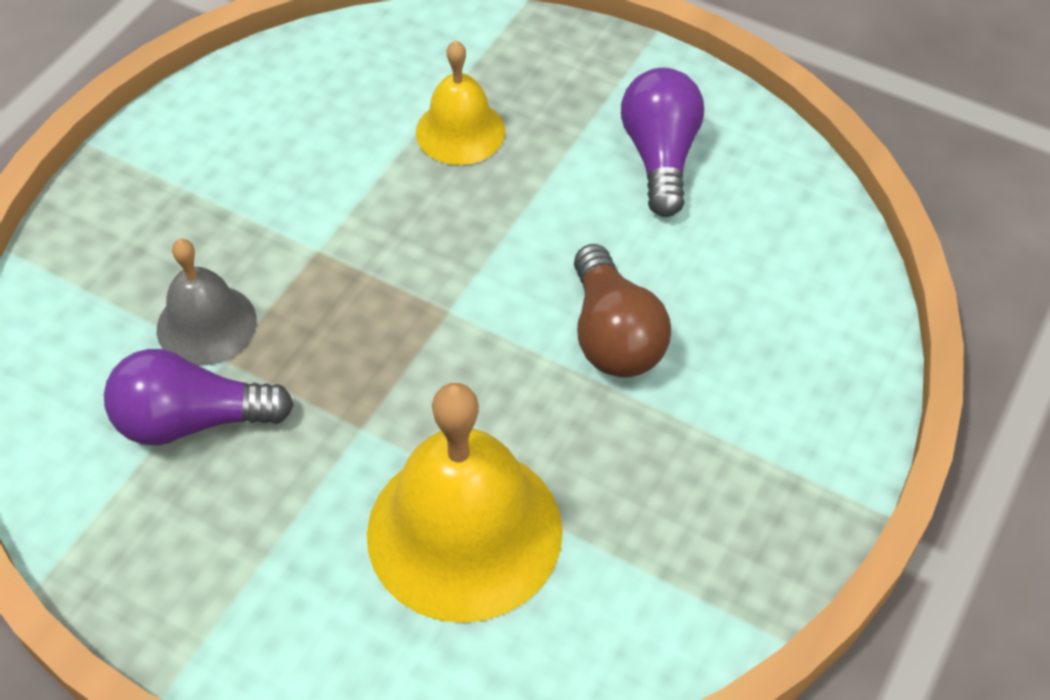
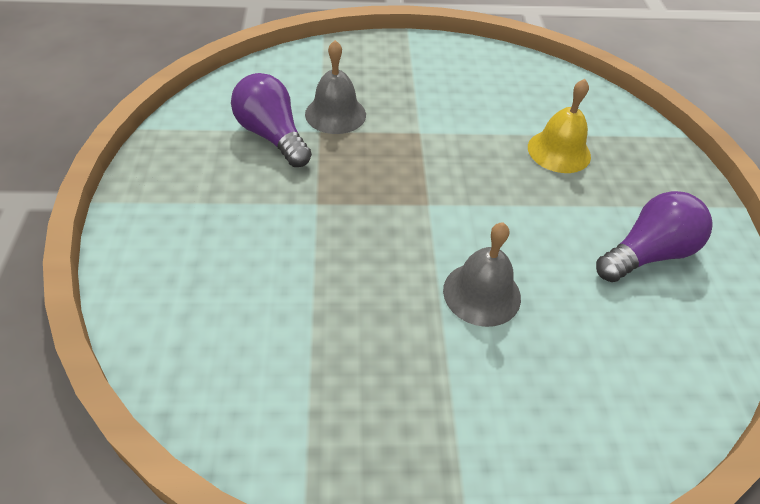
camera: 55 degrees right, 5 degrees down
(464, 531) = (276, 283): yellow bell -> none
(613, 335) = (482, 293): brown light bulb -> grey bell

